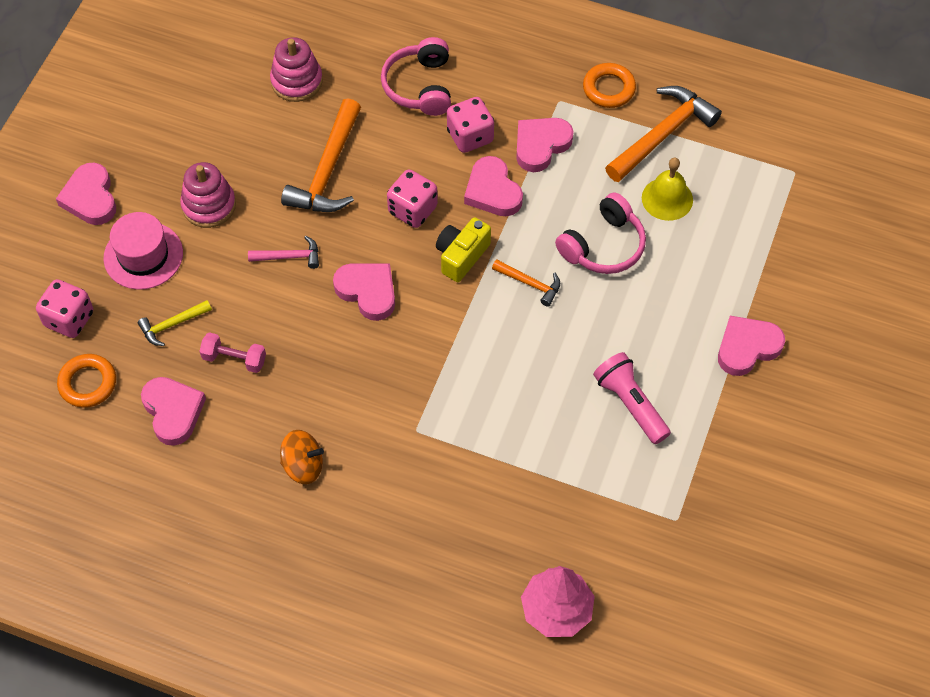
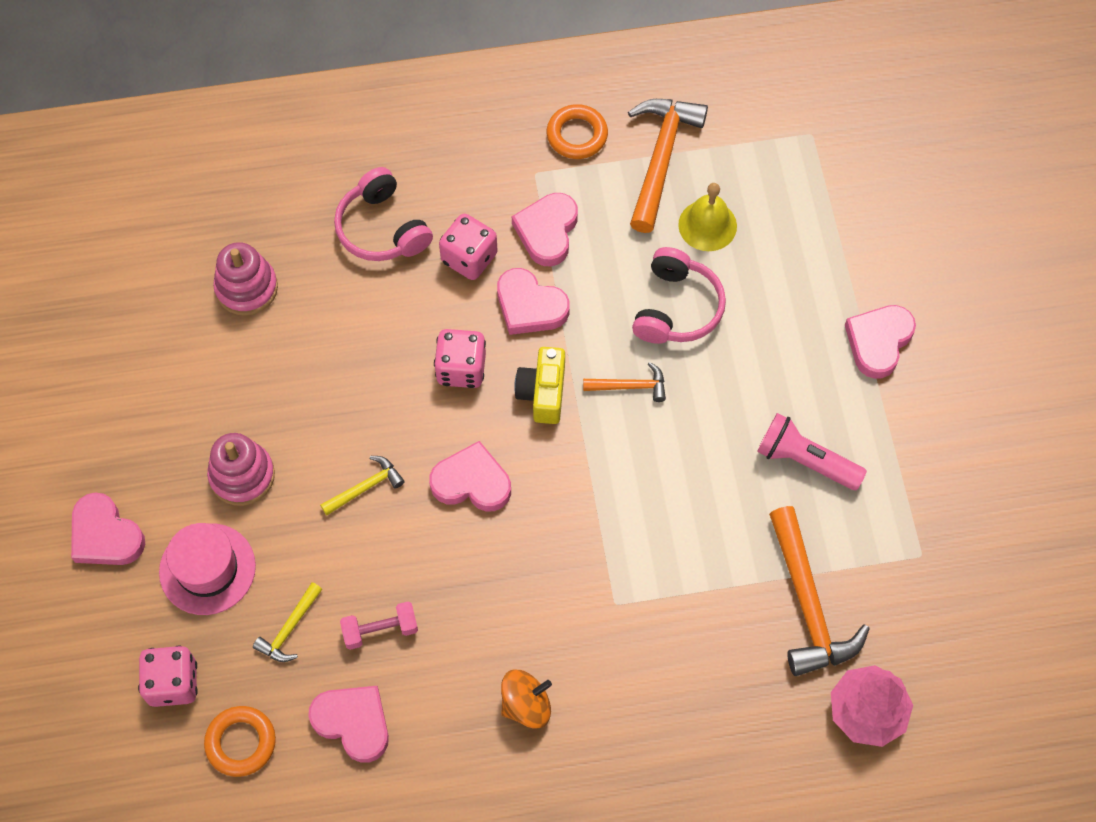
camera: 30 degrees left, 5 degrees up
(289, 257) = (365, 487): pink hammer -> yellow hammer
(328, 170) = (344, 371): orange hammer -> orange hammer (807, 603)

